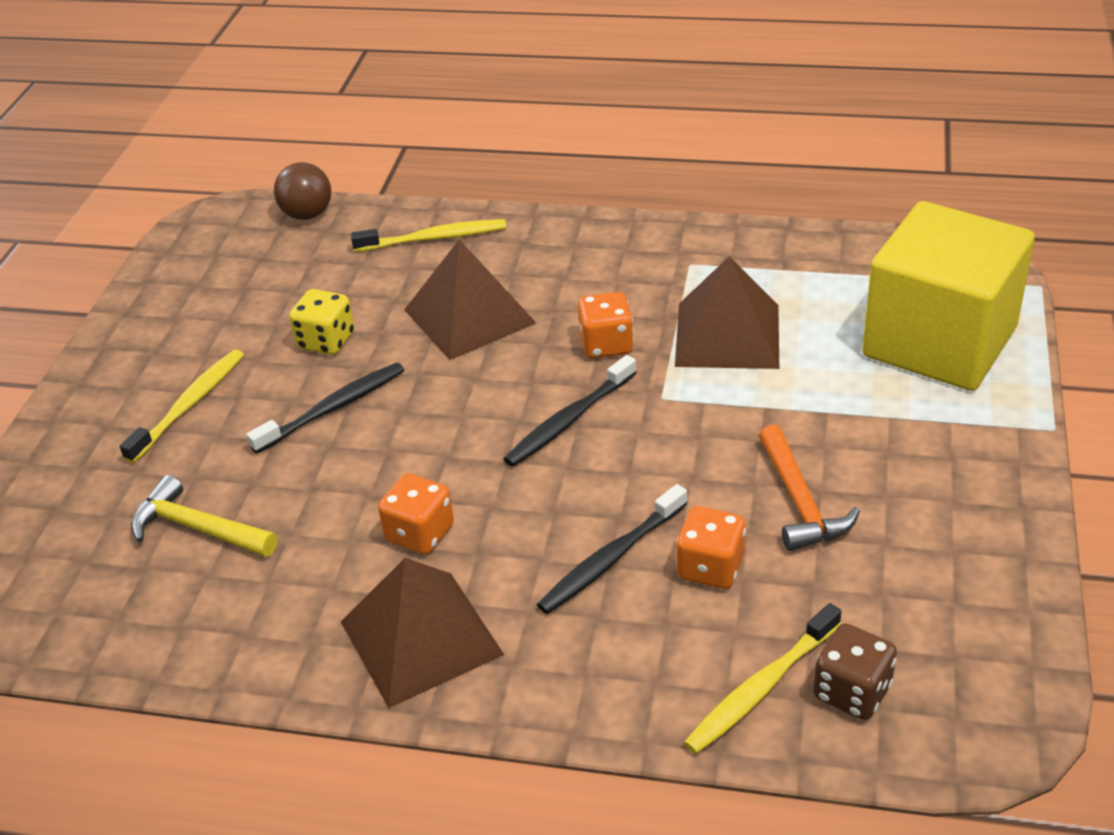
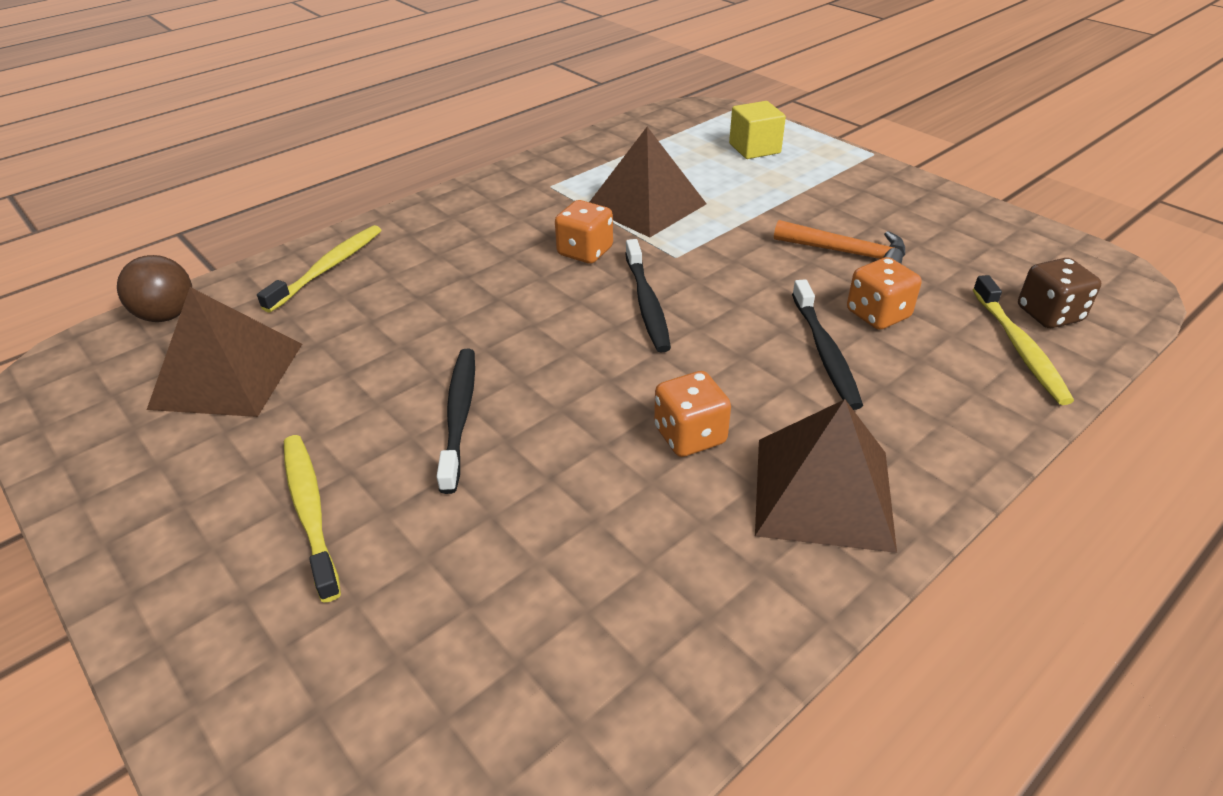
camera: 55 degrees left, 0 degrees up
(197, 528) = (509, 587): yellow hammer -> none
(326, 341) = (361, 380): yellow dice -> none
(469, 316) = (454, 294): brown pyramid -> brown pyramid (227, 375)
(939, 342) = (754, 148): yellow cube -> yellow cube, size x0.44

